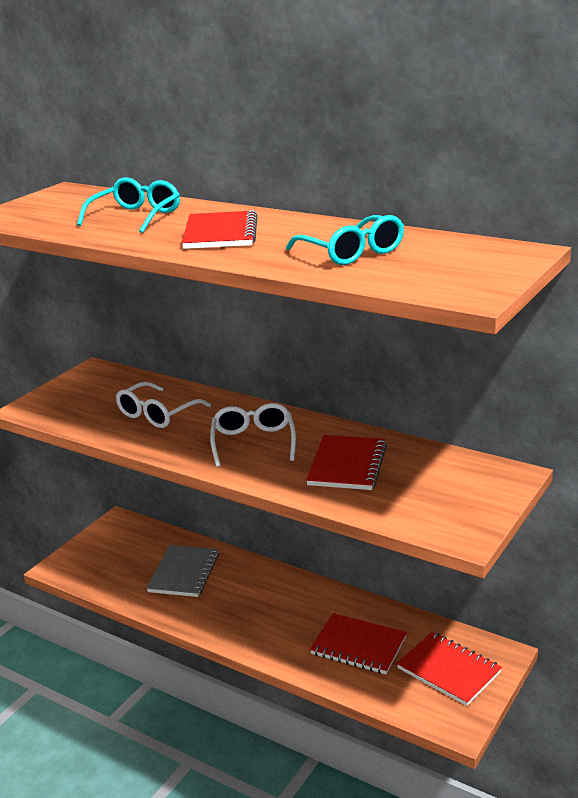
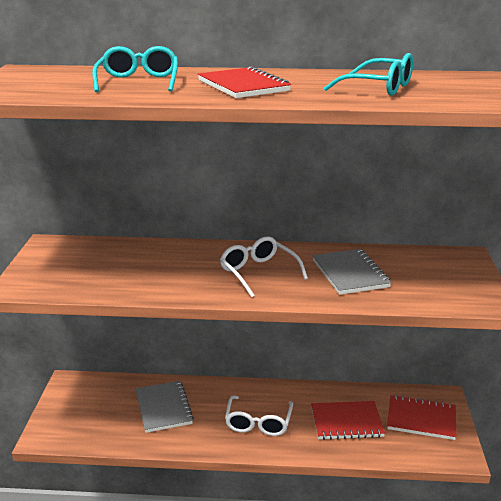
camera: 30 degrees left, 0 degrees up
(158, 414) = (151, 267): white glasses -> white glasses (258, 422)
(347, 465) = (350, 274): red notebook -> grey notebook

